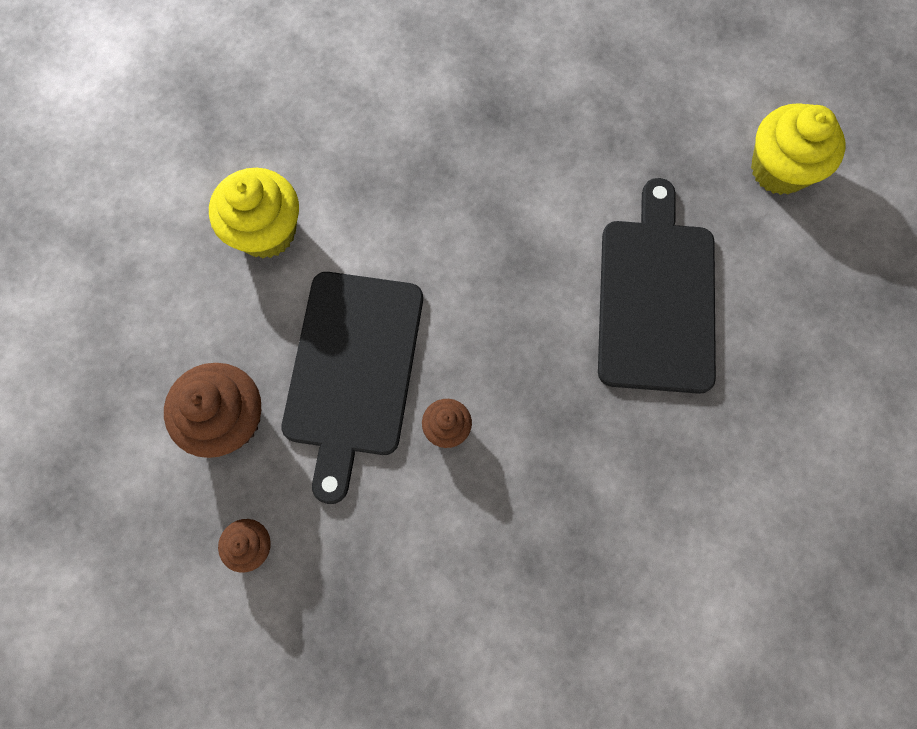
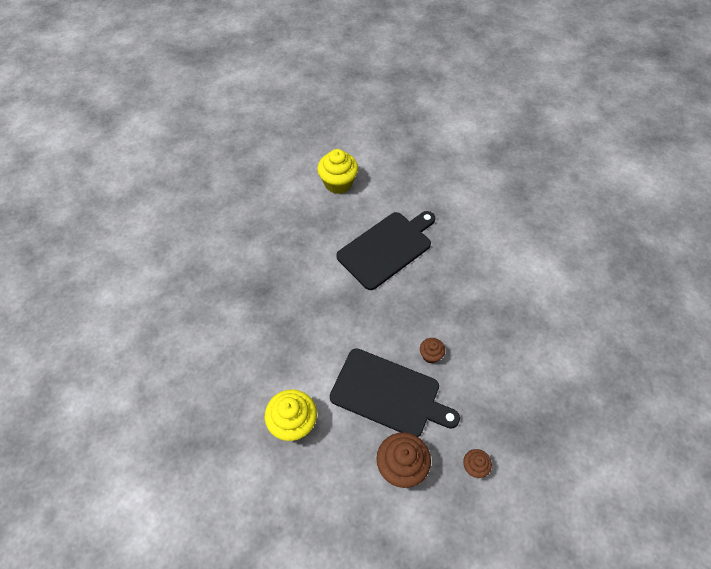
camera: 75 degrees left, 15 degrees down
(656, 297) = (387, 248): black cutting board -> black cutting board turned 120 degrees clockwise

